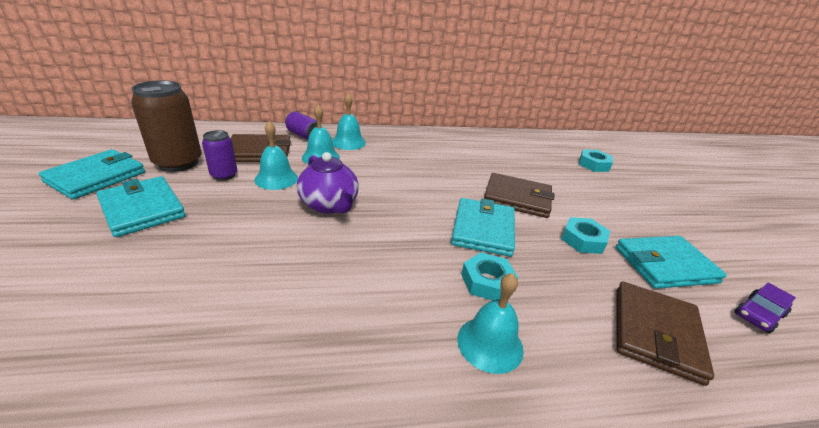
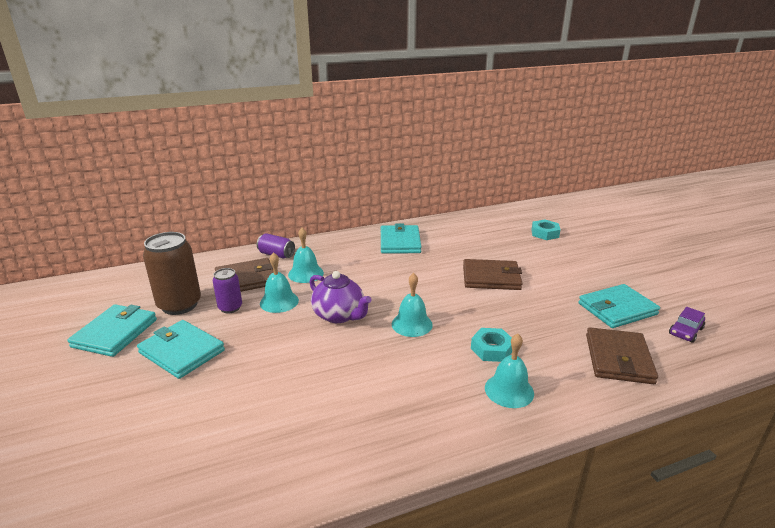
camera: 10 degrees left, 5 degrees down
(348, 142) = (322, 253): turquoise bell -> turquoise bell (412, 324)
(483, 229) = (473, 310): turquoise wallet -> turquoise wallet (400, 242)
(583, 240) = (553, 302): turquoise nut -> none

